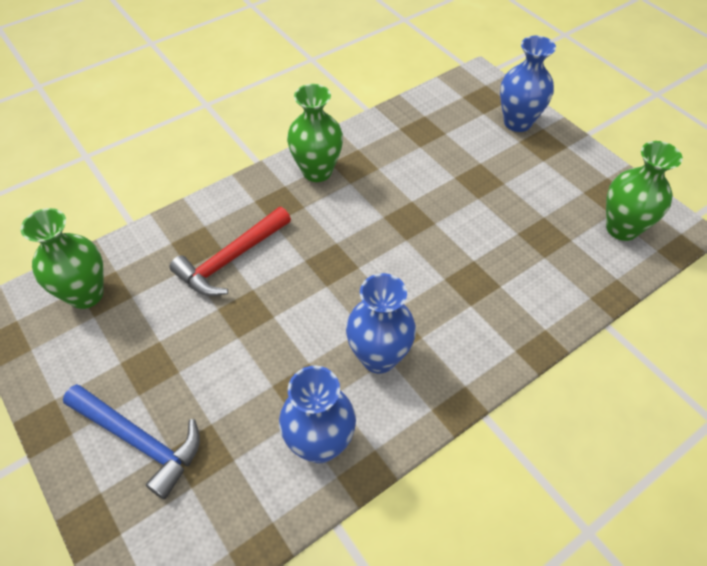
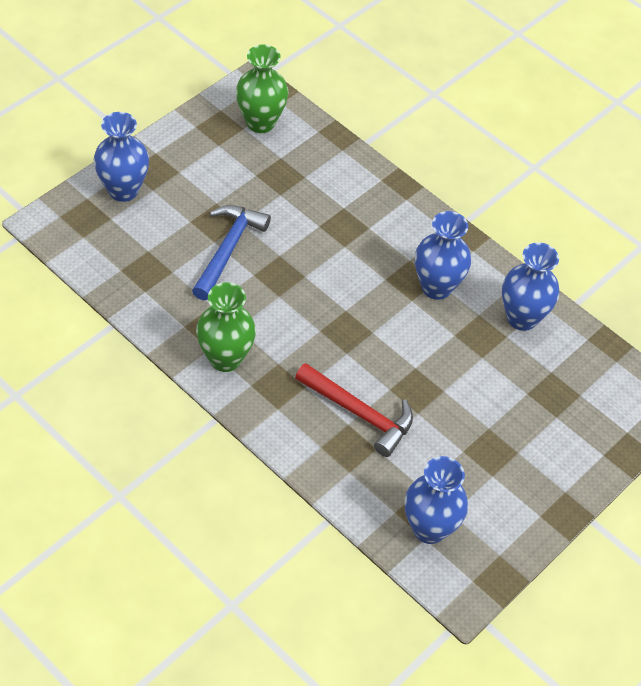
camera: 105 degrees left, 0 degrees up
(86, 294) = (429, 528): green vase -> blue vase
(140, 441) = (556, 439): blue hammer -> blue hammer (228, 249)

